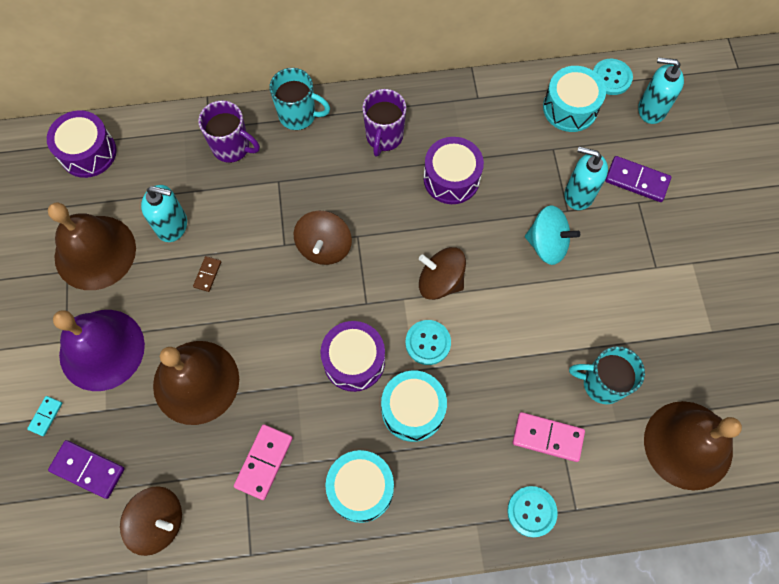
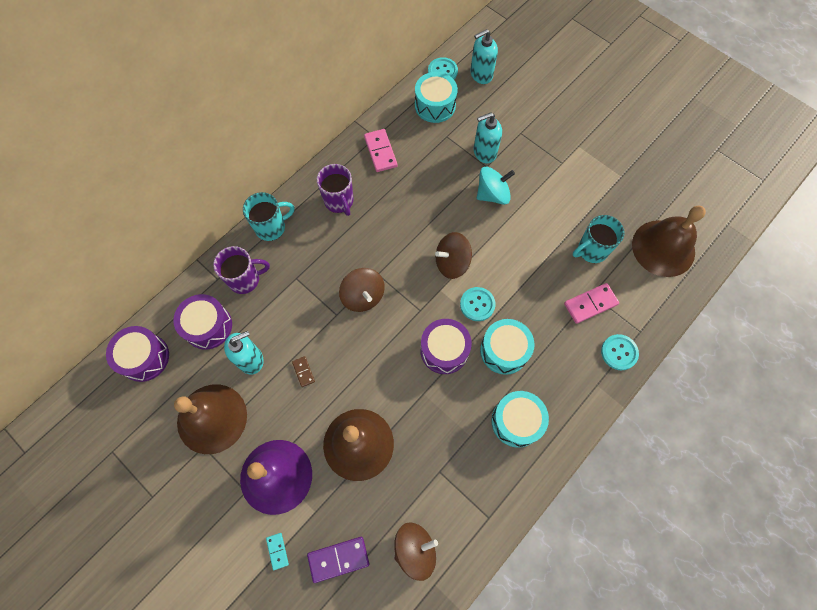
camera: 40 degrees left, 0 degrees up
(264, 462) = (446, 456): pink domino -> pink domino (380, 152)
(451, 178) = (403, 197): purple drum -> purple drum (208, 326)
(636, 180) = (509, 121): purple domino -> none

